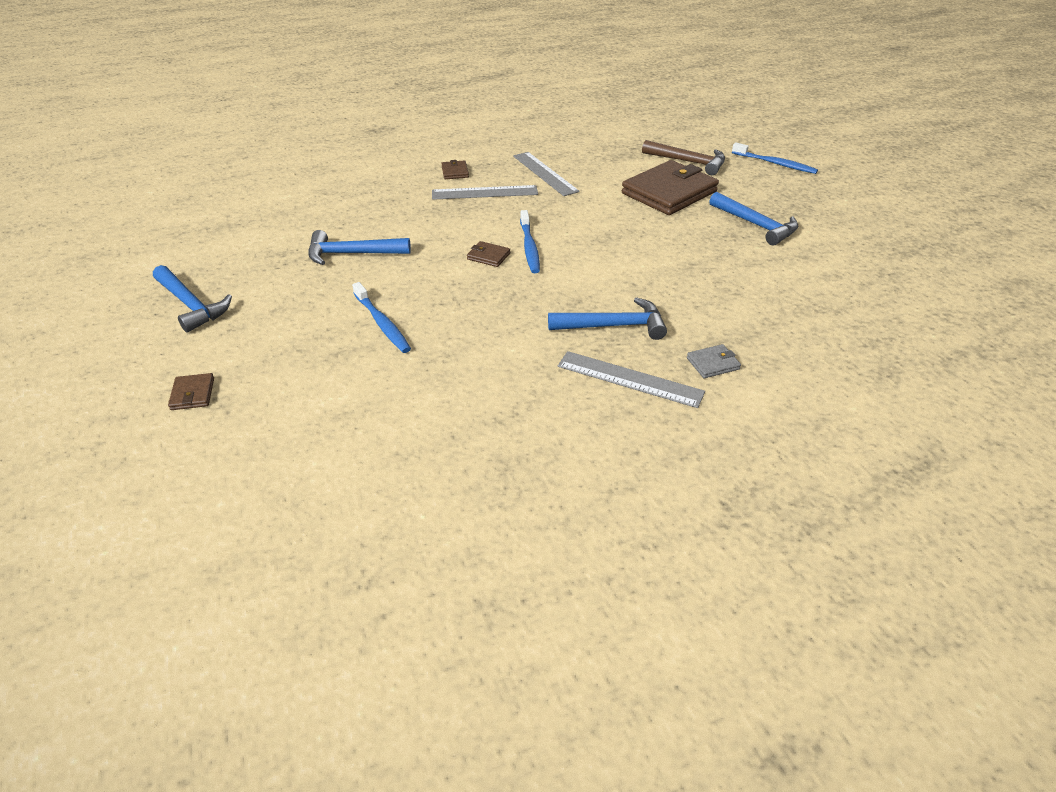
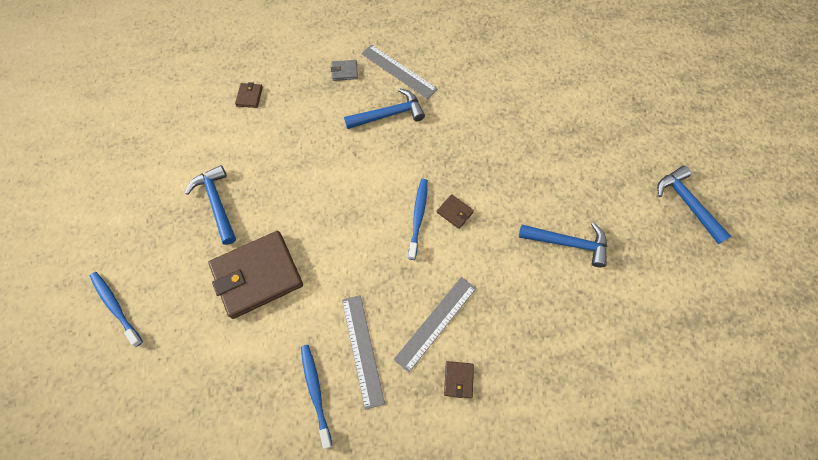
camera: 165 degrees left, 25 degrees up
(193, 394) = (659, 115): brown wallet -> brown wallet (249, 96)
(382, 323) = (544, 152): blue toothbrush -> blue toothbrush (316, 392)
(484, 193) = (435, 323): grey ruler -> grey ruler turned 60 degrees counterclockwise
(614, 326) = (389, 114): blue hammer -> blue hammer turned 150 degrees clockwise
(688, 162) = (200, 335): brown hammer -> none

